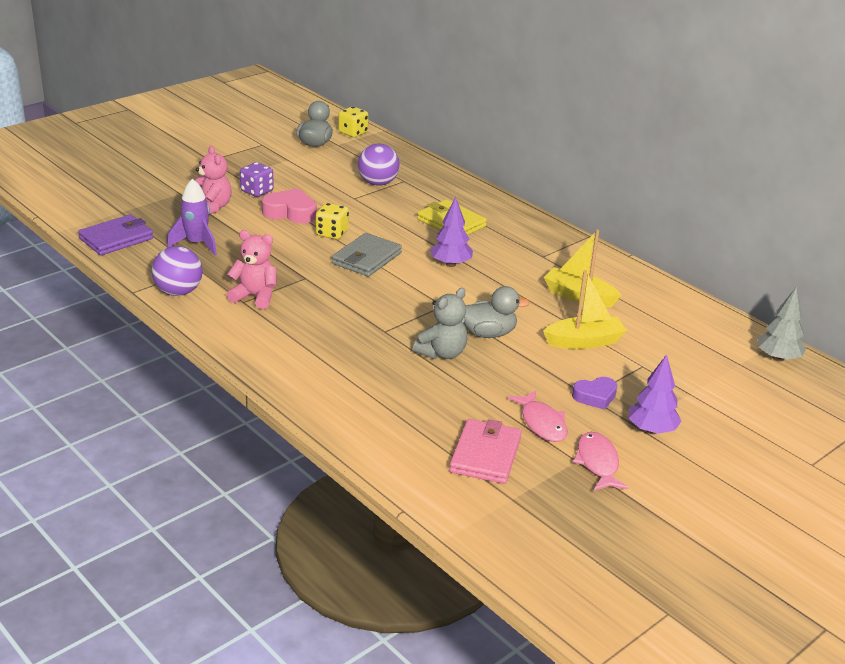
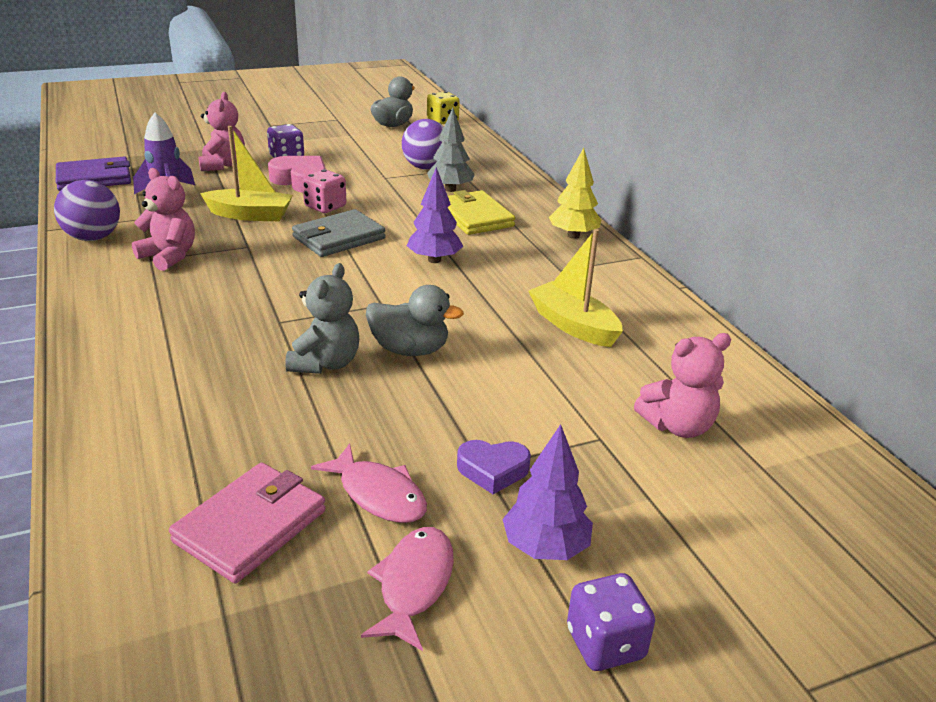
camera: 20 degrees right, 0 degrees up
(332, 233) = (325, 207): yellow dice -> pink dice
(442, 353) = (325, 363): grey teddy bear -> grey teddy bear turned 45 degrees counterclockwise
(532, 227) = (573, 236): none -> yellow tree
(542, 423) = (378, 494): pink fish -> pink fish turned 45 degrees counterclockwise
(584, 341) = (536, 386): yellow boat -> yellow boat (250, 215)
(681, 349) = (677, 426): none -> pink teddy bear
(710, 467) = (605, 643): none -> purple dice
(777, 358) = (834, 472): grey tree -> grey tree (450, 189)

